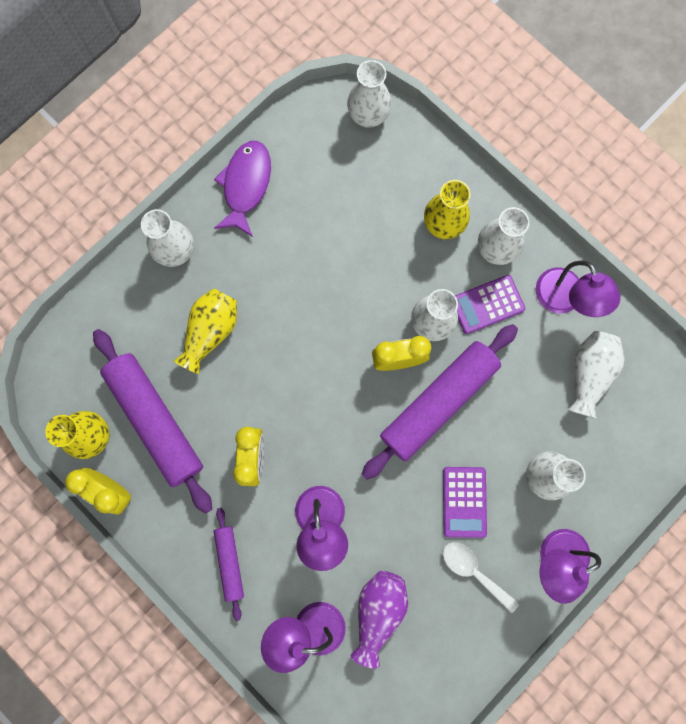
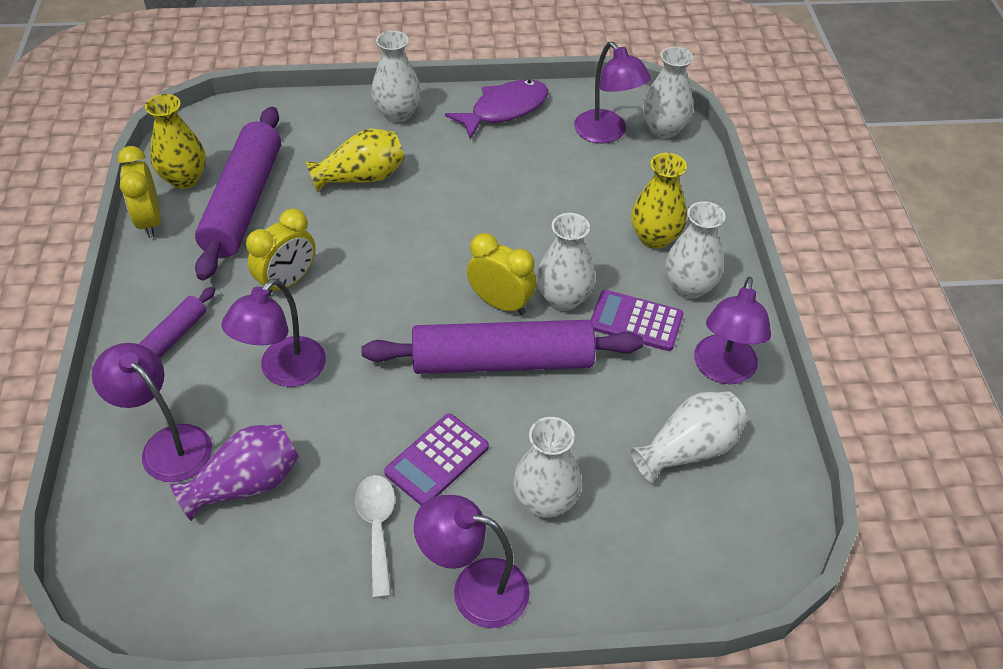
camera: 40 degrees right, 30 degrees down
(334, 152) = (606, 133): none -> purple lamp

